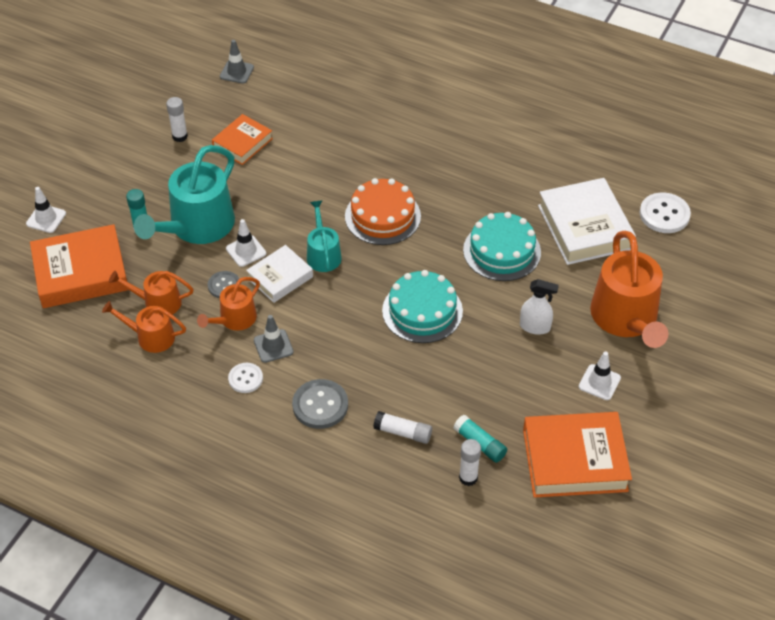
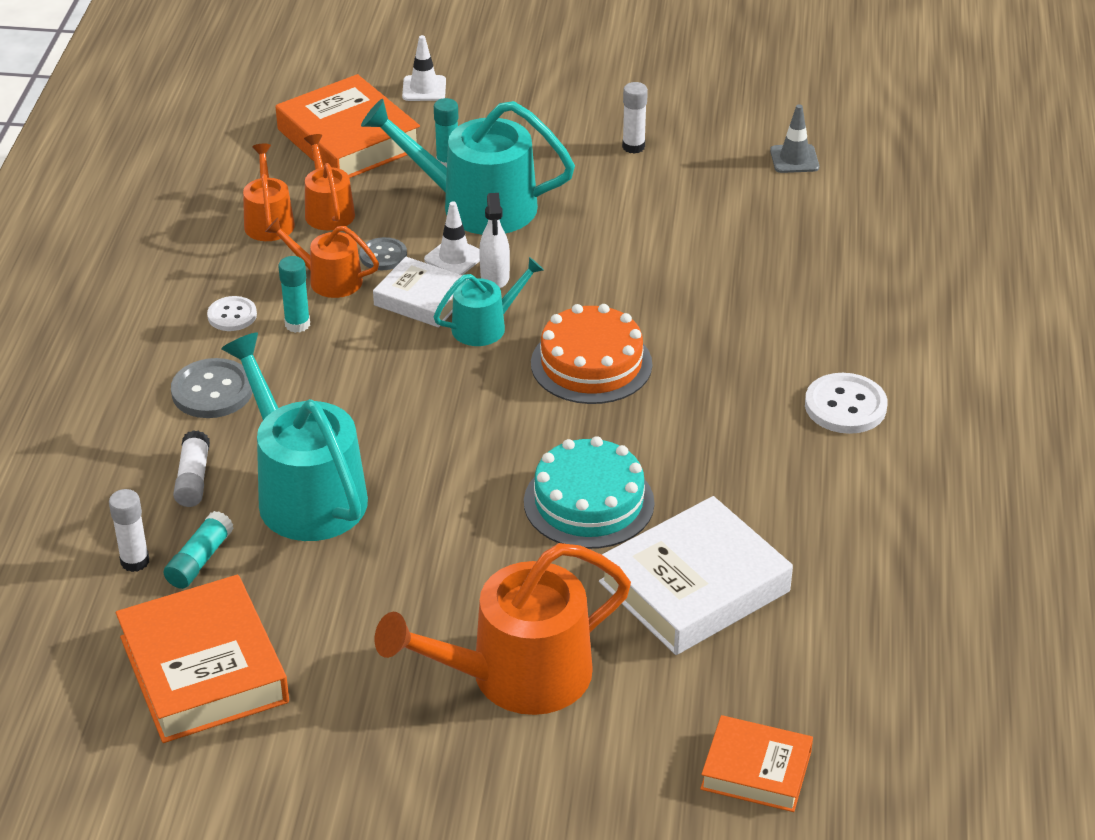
camera: 70 degrees right, 10 degrees down
(242, 143) = (656, 201): orange book -> orange book (756, 770)
(273, 346) = (297, 324): grey traffic cone -> turquoise glue stick
(422, 311) = (425, 446): turquoise cake -> none
(440, 378) = (305, 493): none -> turquoise watering can
(535, 327) = (449, 572): white spray bottle -> white spray bottle (495, 277)
(599, 382) = (367, 668): white traffic cone -> none
(664, 214) = (783, 681): white button -> white button (845, 406)

